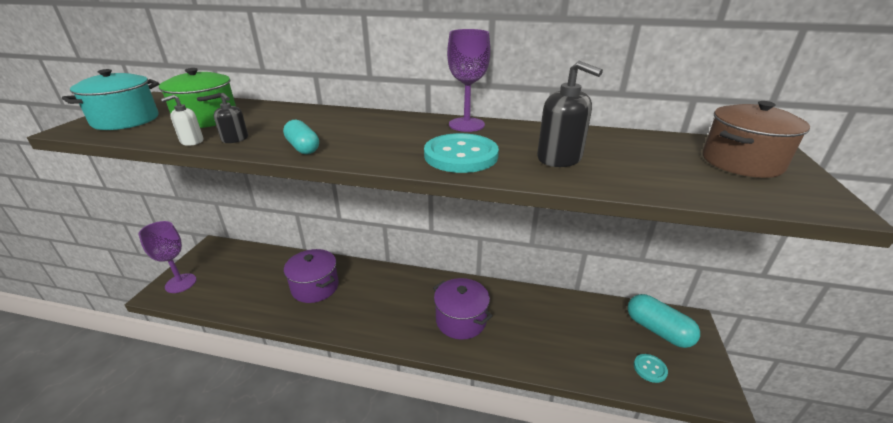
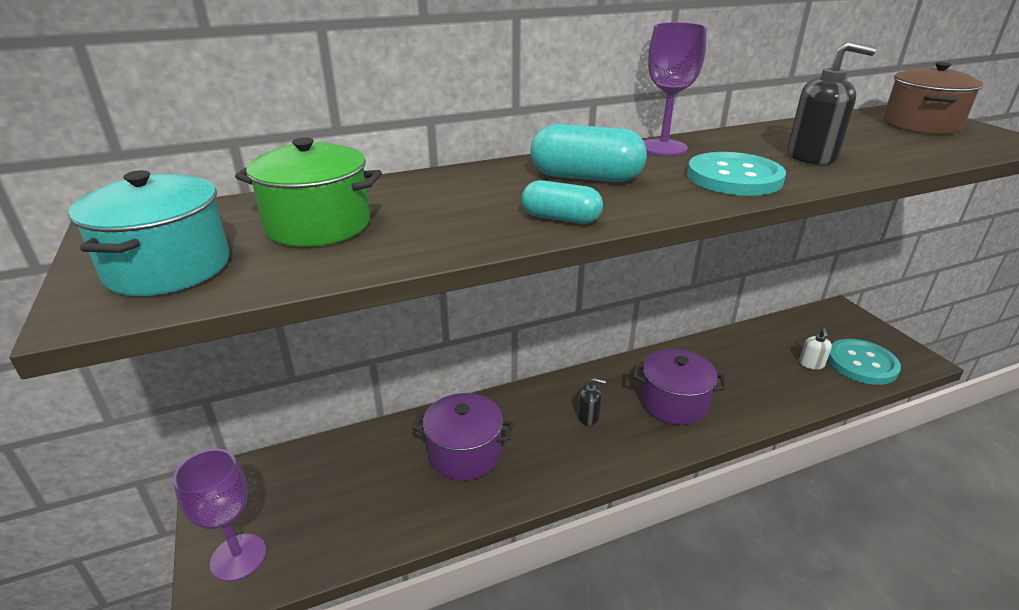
camera: 35 degrees left, 0 degrees up
(192, 141) = (386, 258): white soap dispenser -> white soap dispenser (811, 364)
(235, 139) = (444, 236): black soap dispenser -> black soap dispenser (588, 416)
(650, 369) = (861, 363): turquoise button -> turquoise button, size x1.96
(658, 330) = (830, 329): turquoise capsule -> turquoise capsule (586, 177)

